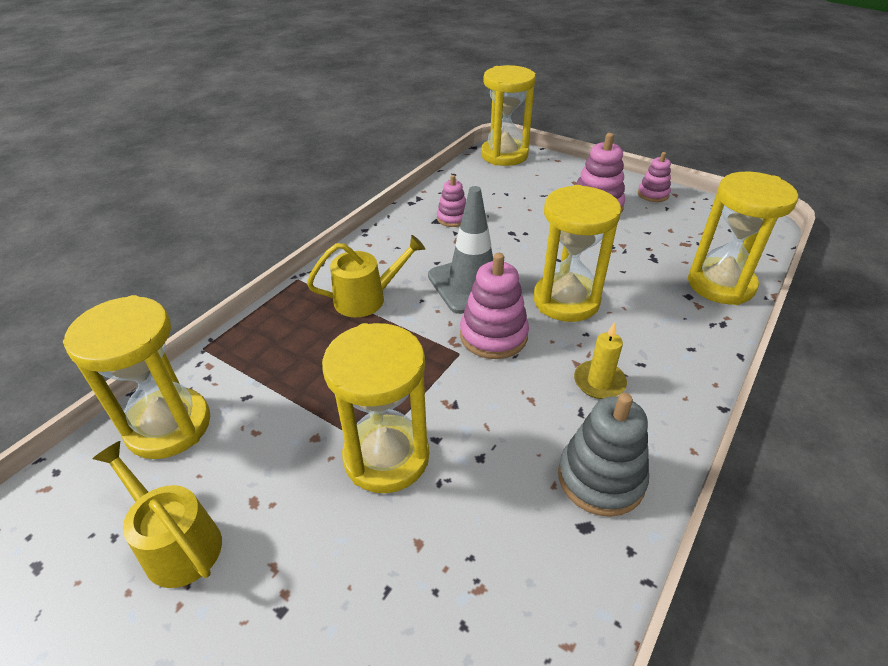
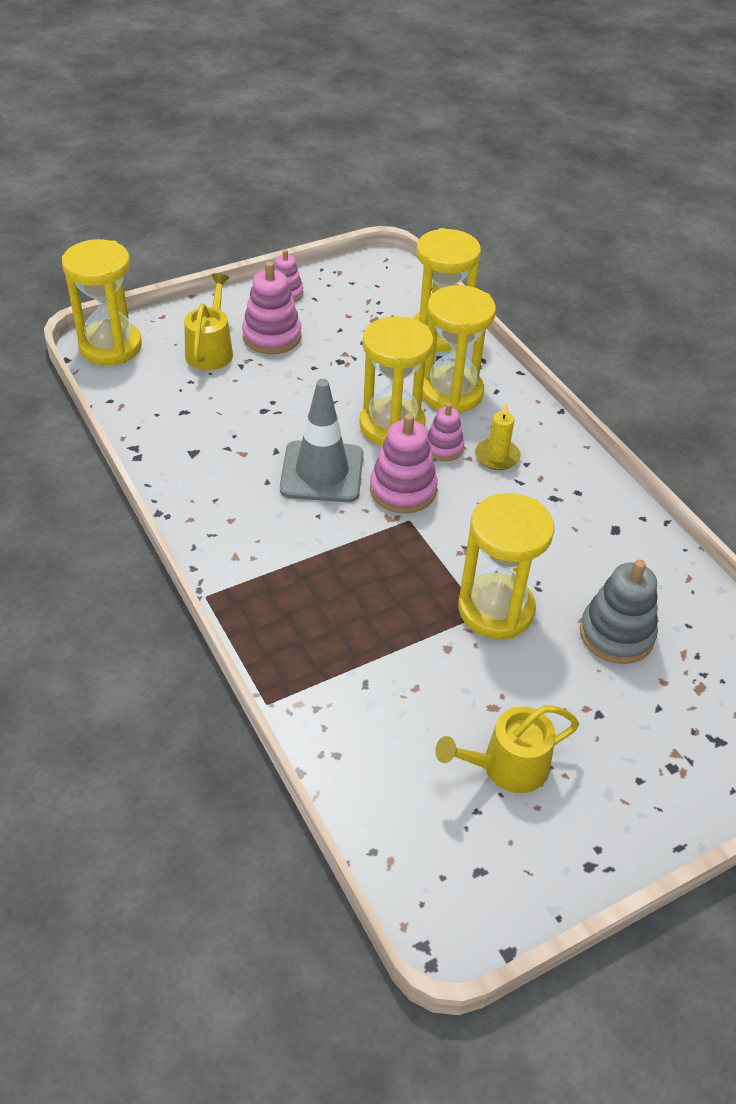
camera: 65 degrees left, 5 degrees up
(169, 426) = (367, 751): yellow hourglass -> yellow hourglass (451, 393)
(366, 299) = (284, 553): yellow watering can -> yellow watering can (211, 350)
(452, 218) = (200, 439): pink stacking toy -> pink stacking toy (444, 448)
(600, 478) = (583, 502): grey stacking toy -> grey stacking toy (616, 634)

